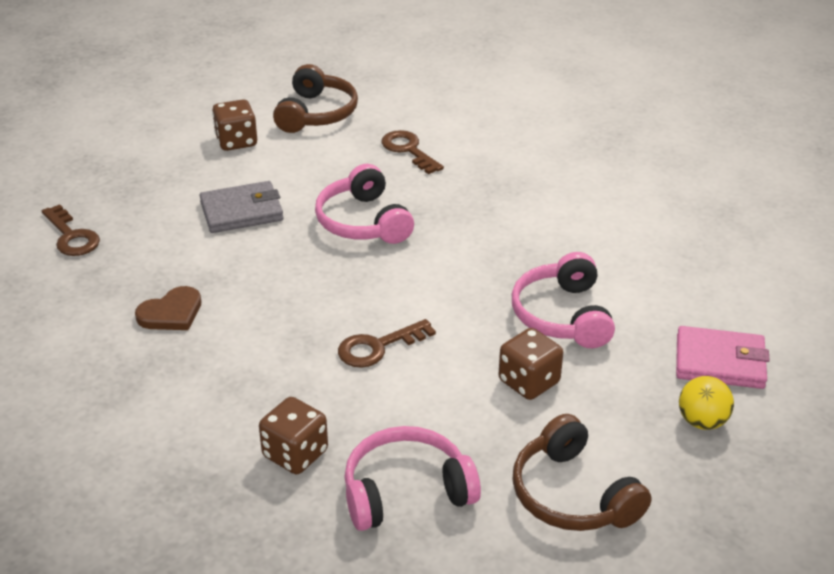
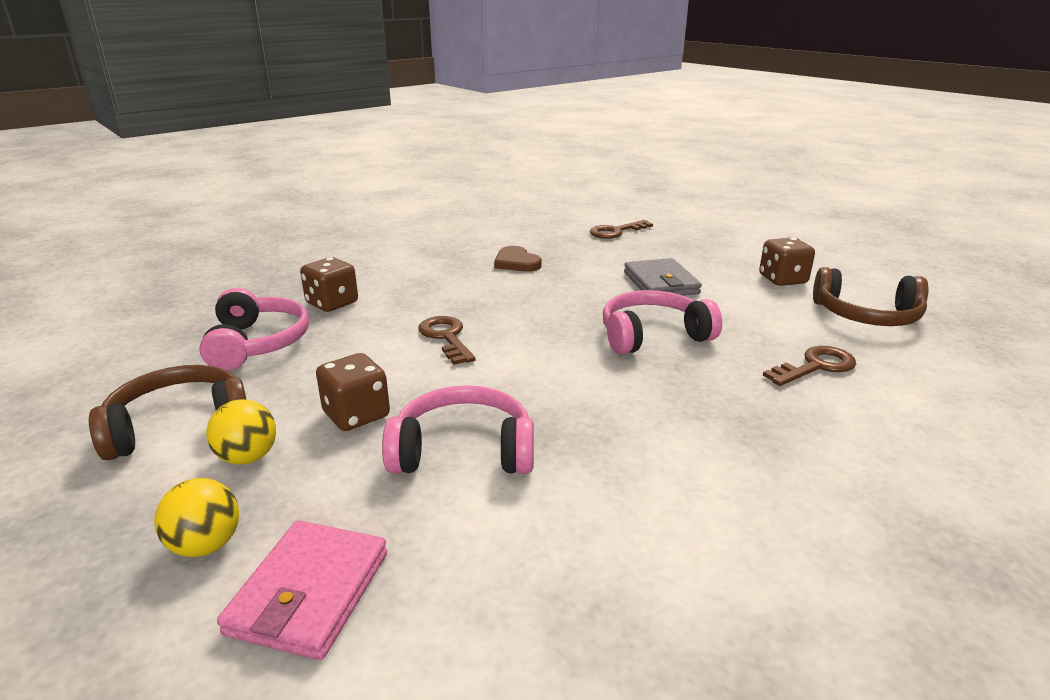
camera: 95 degrees right, 10 degrees down
(604, 432) = (248, 457): none -> yellow ball

